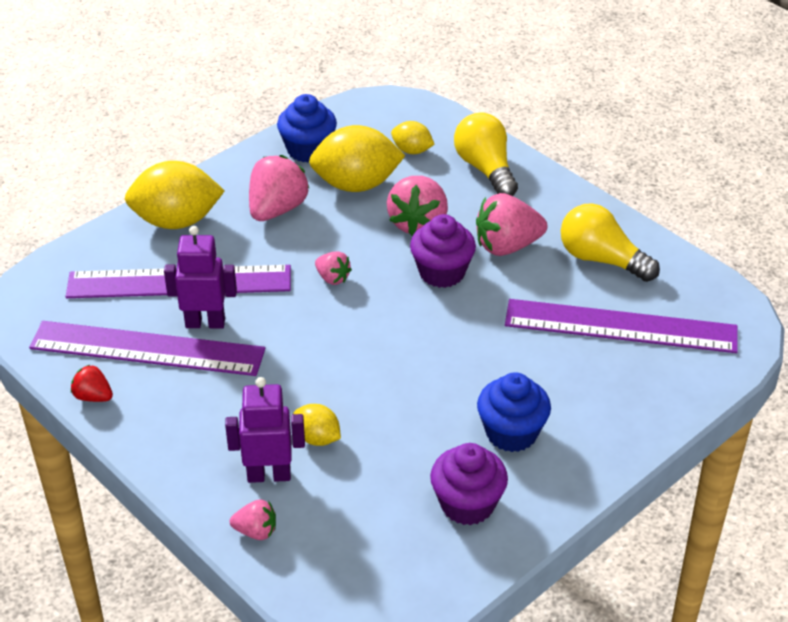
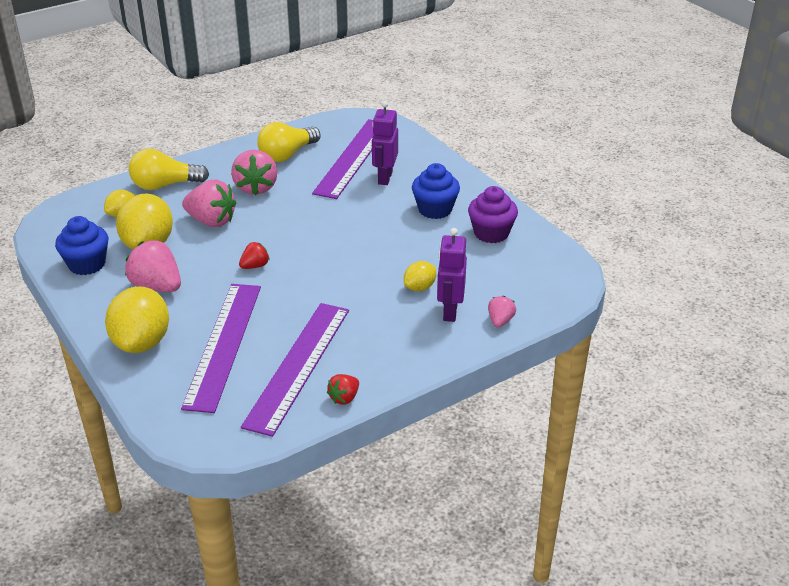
camera: 80 degrees left, 5 degrees down
(205, 323) = (279, 333): purple robot -> purple robot (384, 178)
(332, 278) = (255, 266): pink strawberry -> red strawberry
(442, 272) = (271, 217): purple cupcake -> none

